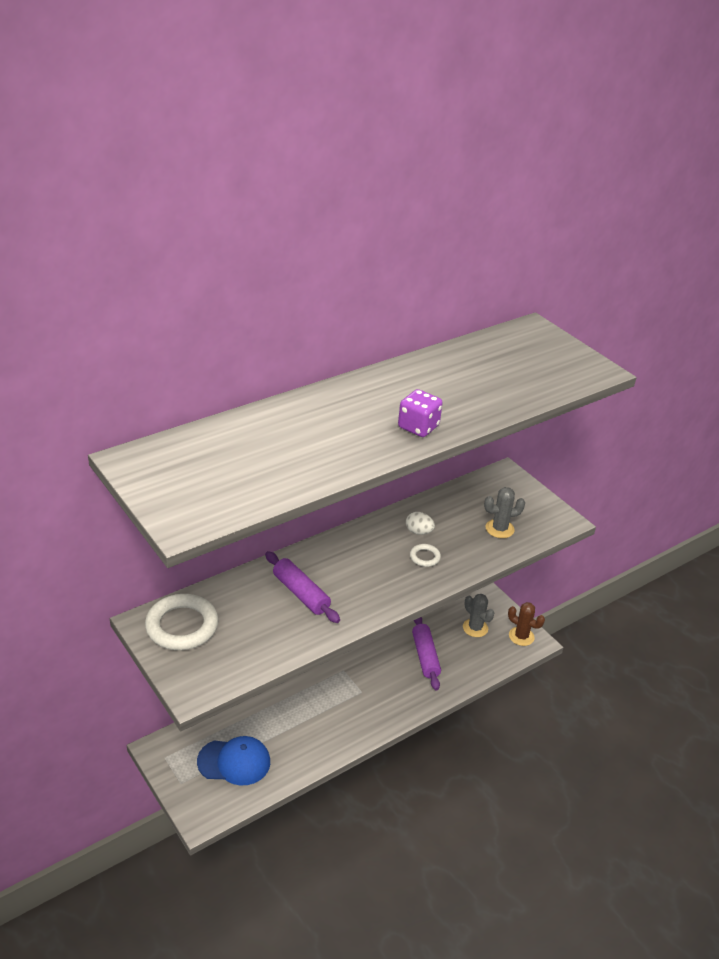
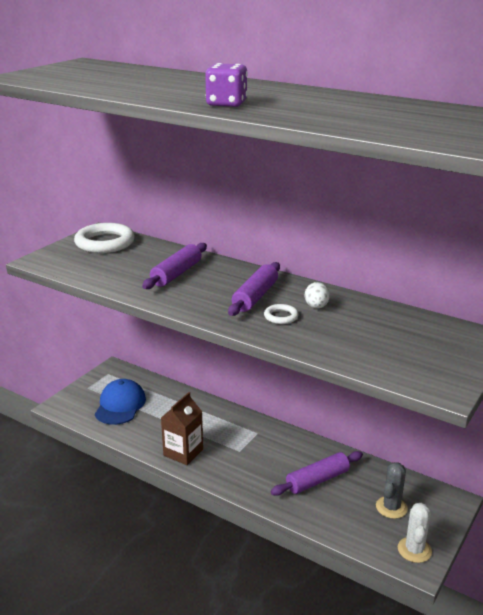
camera: 70 degrees right, 10 degrees down
(234, 762) = (120, 405): blue cap -> blue cap turned 150 degrees counterclockwise
(342, 733) = (183, 452): none -> brown carton
(381, 559) = (255, 297): none -> purple rolling pin
(499, 529) = (375, 349): grey cactus -> none
(521, 636) = (414, 550): brown cactus -> white cactus

